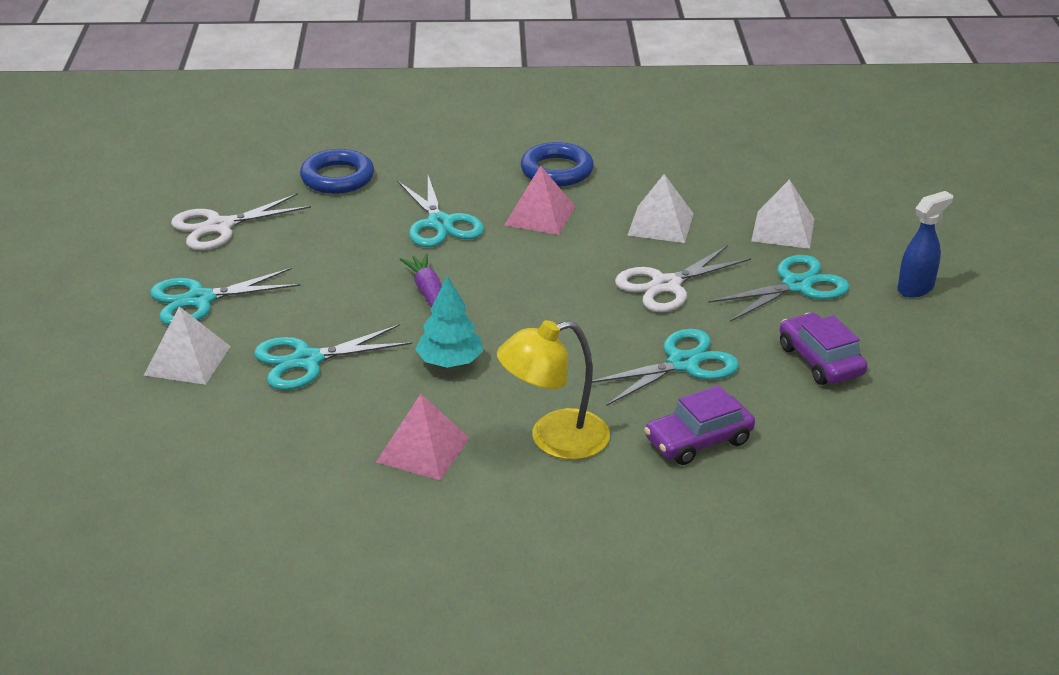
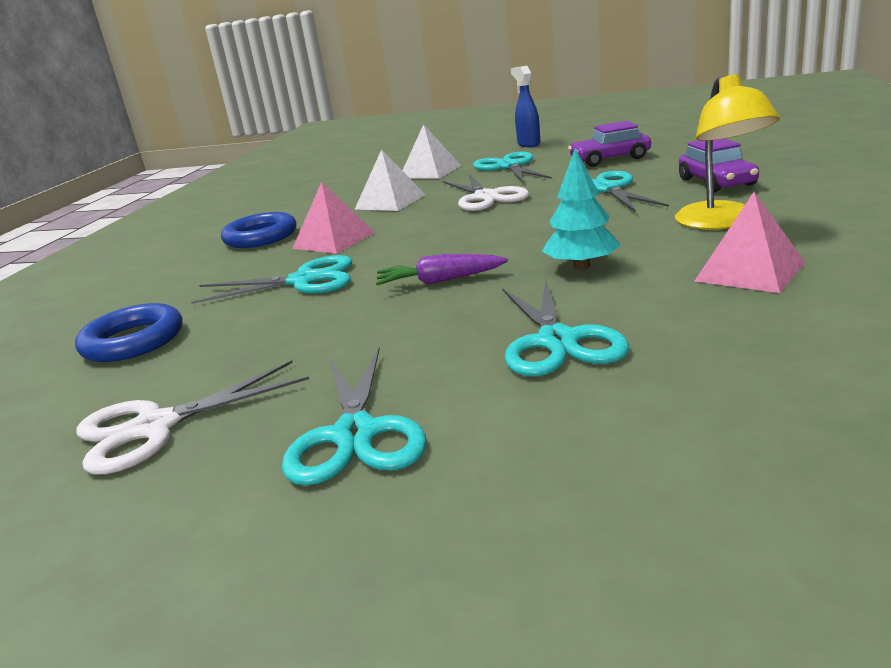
camera: 70 degrees left, 10 degrees down
(187, 360) = (529, 437): white pyramid -> none
(219, 227) = (154, 427): white scissors -> white scissors turned 75 degrees clockwise

